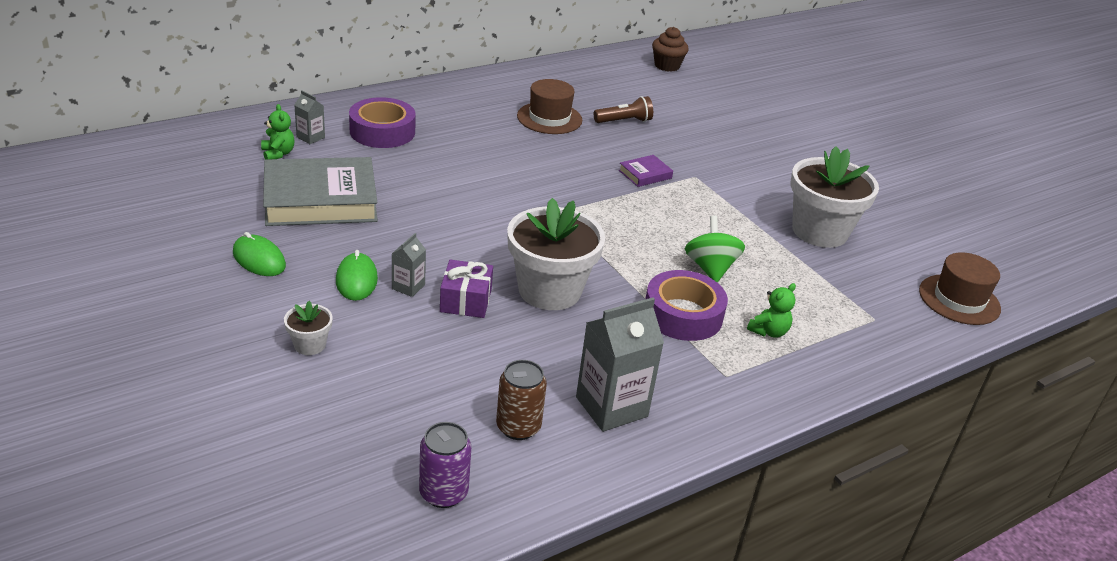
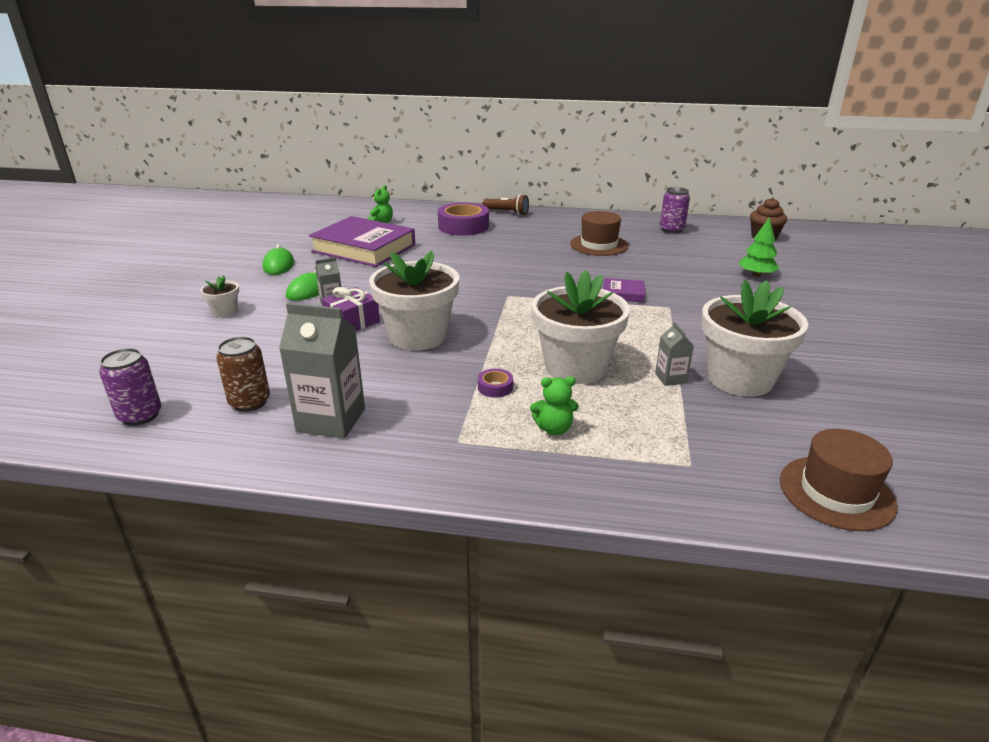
camera: 45 degrees right, 5 degrees down
(310, 137) = (414, 219): grey carton -> grey carton (670, 378)
(320, 200) = (364, 248): grey book -> purple book
(585, 78) = (671, 230): none -> purple can
(624, 121) = (661, 260): brown flashlight -> brown flashlight (507, 213)
(683, 315) = (495, 387): purple tape -> purple tape, size x0.44
(710, 268) = (575, 367): green spinning top -> white flower pot
(712, 116) = (756, 275): none -> green tree

